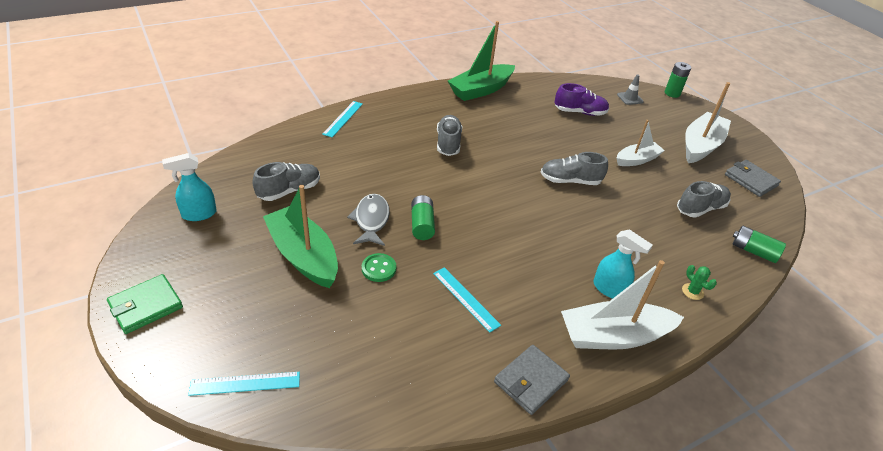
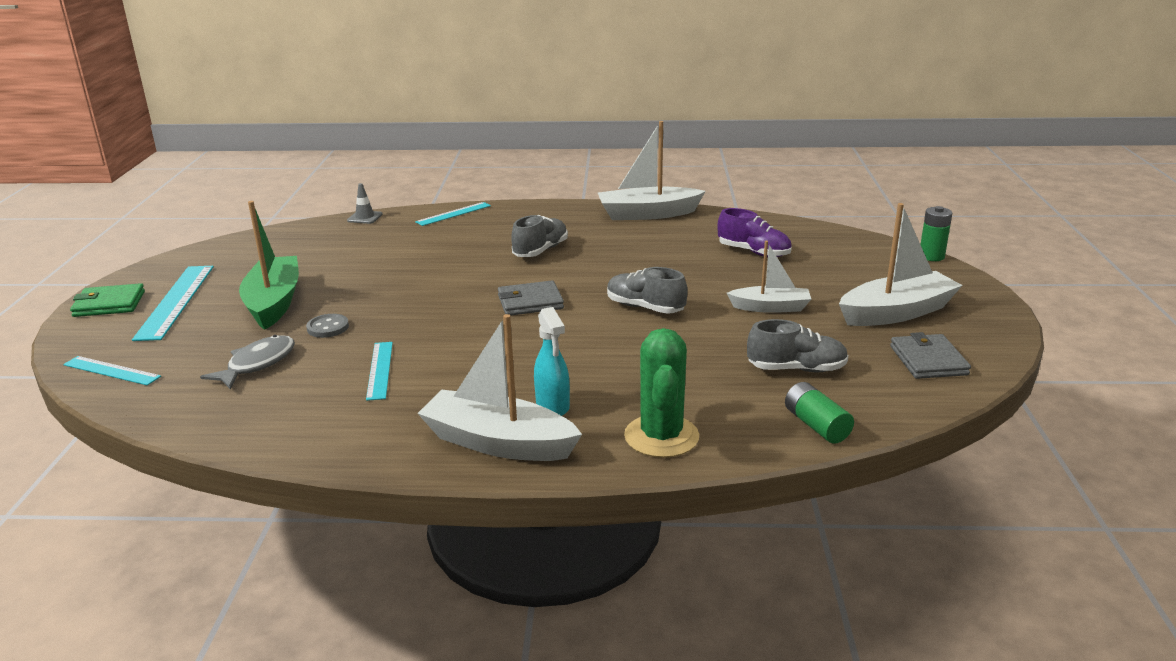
camera: 35 degrees right, 15 degrees down
(199, 214) = (228, 256): turquoise spray bottle -> none
(210, 281) = (176, 301): none -> turquoise ruler
(289, 190) = (326, 256): grey shoe -> none
(371, 220) = (371, 292): grey fish -> grey fish (257, 364)
(379, 268) = (328, 327): green button -> grey button
(422, 225) = (417, 306): green battery -> none
(481, 90) = (647, 214): green boat -> white boat
(531, 381) = (353, 447): grey wallet -> grey wallet (530, 302)
(630, 98) = (852, 251): grey traffic cone -> grey traffic cone (365, 217)
(692, 291) = (661, 436): green cactus -> green cactus, size x2.34

